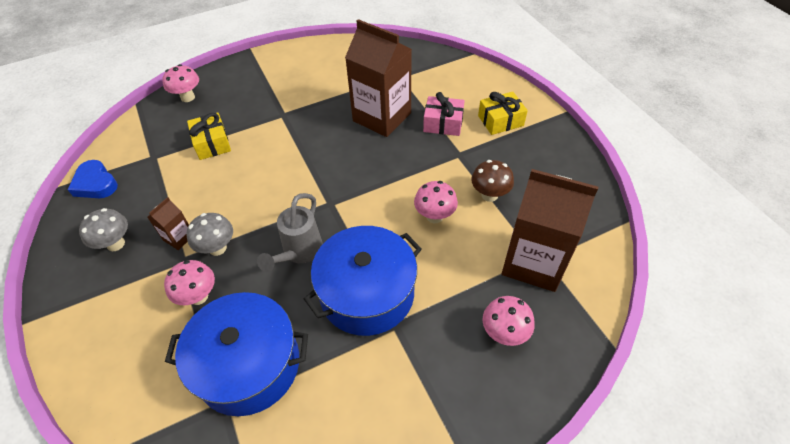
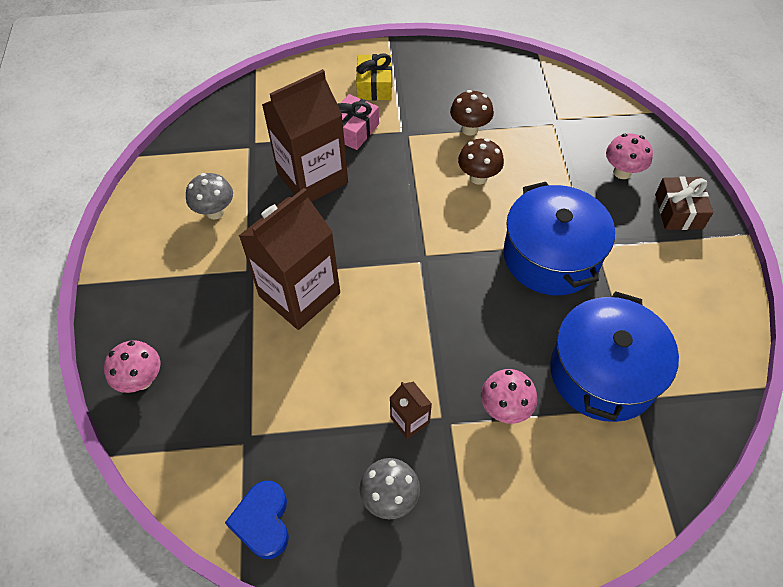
camera: 70 degrees left, 5 degrees up
(95, 184) = (263, 521): blue heart -> blue heart turned 105 degrees clockwise
(212, 143) = (260, 361): yellow gift -> none
(217, 248) = (443, 380): grey mushroom -> grey mushroom (215, 212)
(299, 253) = (480, 301): grey watering can -> none
(434, 216) = (478, 177): pink mushroom -> brown mushroom
(476, 401) = (678, 211): none -> brown gift
(534, 262) = (558, 127): brown carton -> brown carton (299, 295)

